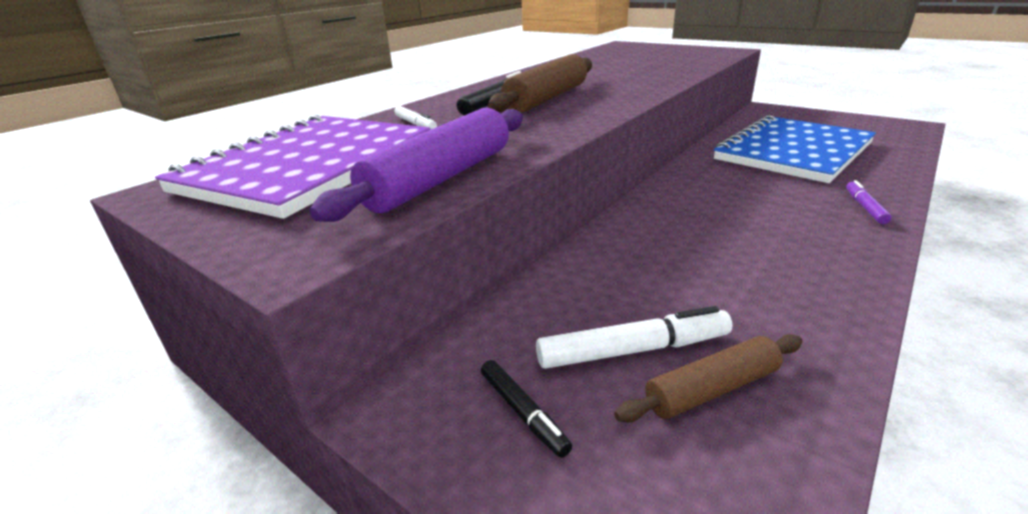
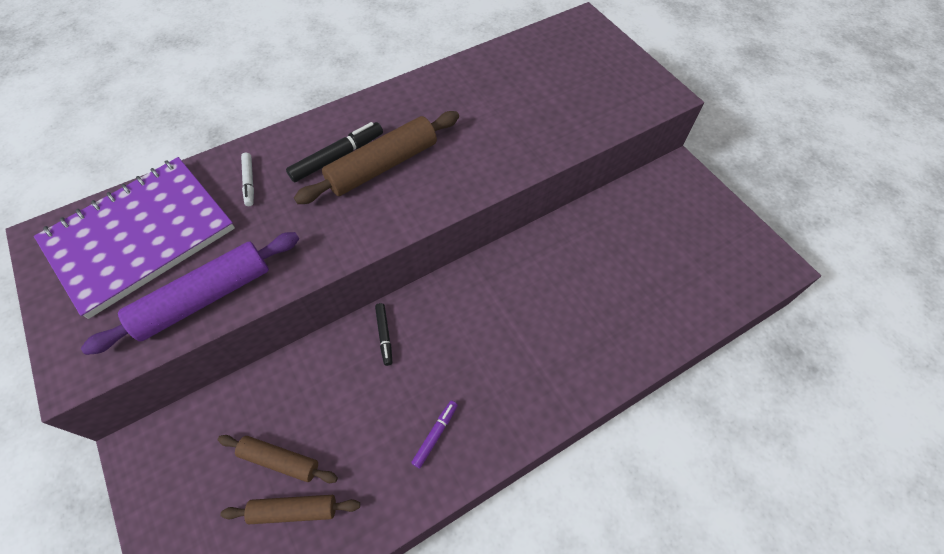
camera: 20 degrees right, 30 degrees up
(523, 412) = (193, 480): black marker -> black marker (384, 335)
(633, 350) = (280, 460): white marker -> brown rolling pin
(793, 152) = (611, 270): blue notebook -> none
(865, 207) = (571, 382): purple marker -> purple marker (435, 435)

